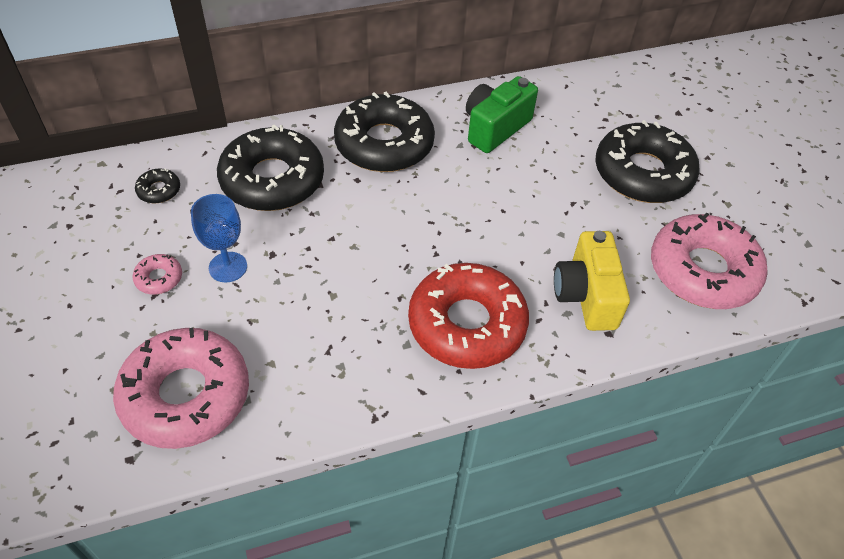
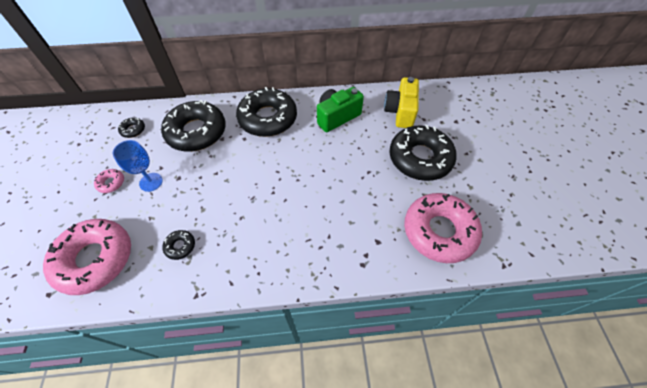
camera: 15 degrees right, 5 degrees up
(319, 353) = (180, 246): none -> black donut
(467, 324) = (274, 242): red donut -> none
(586, 295) = (356, 236): yellow camera -> yellow camera (400, 112)

